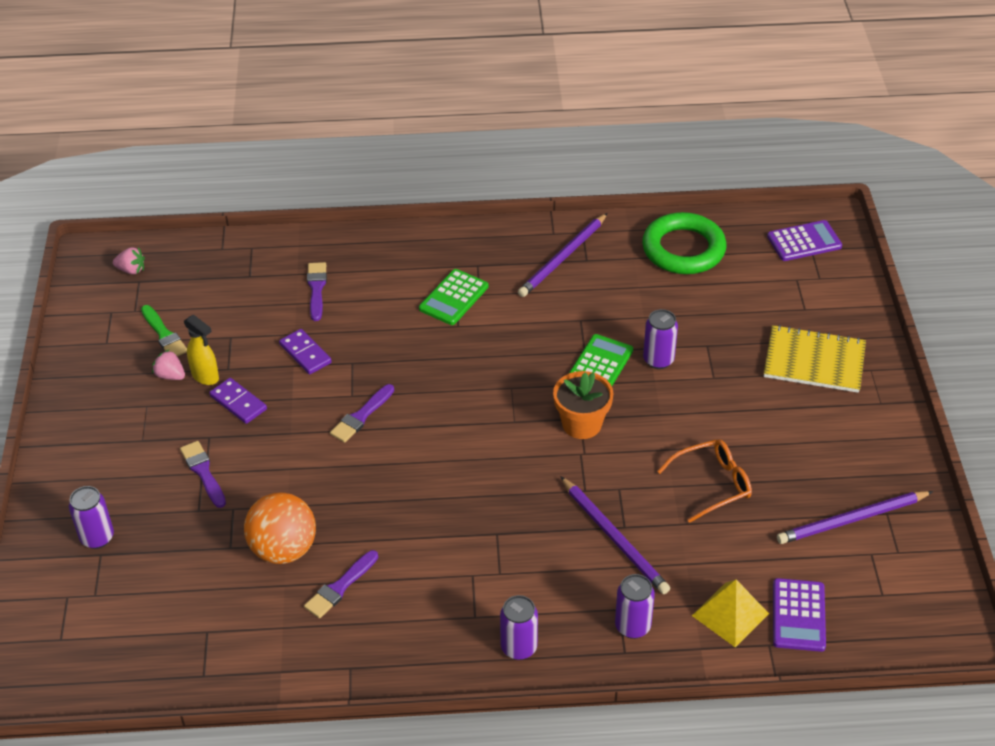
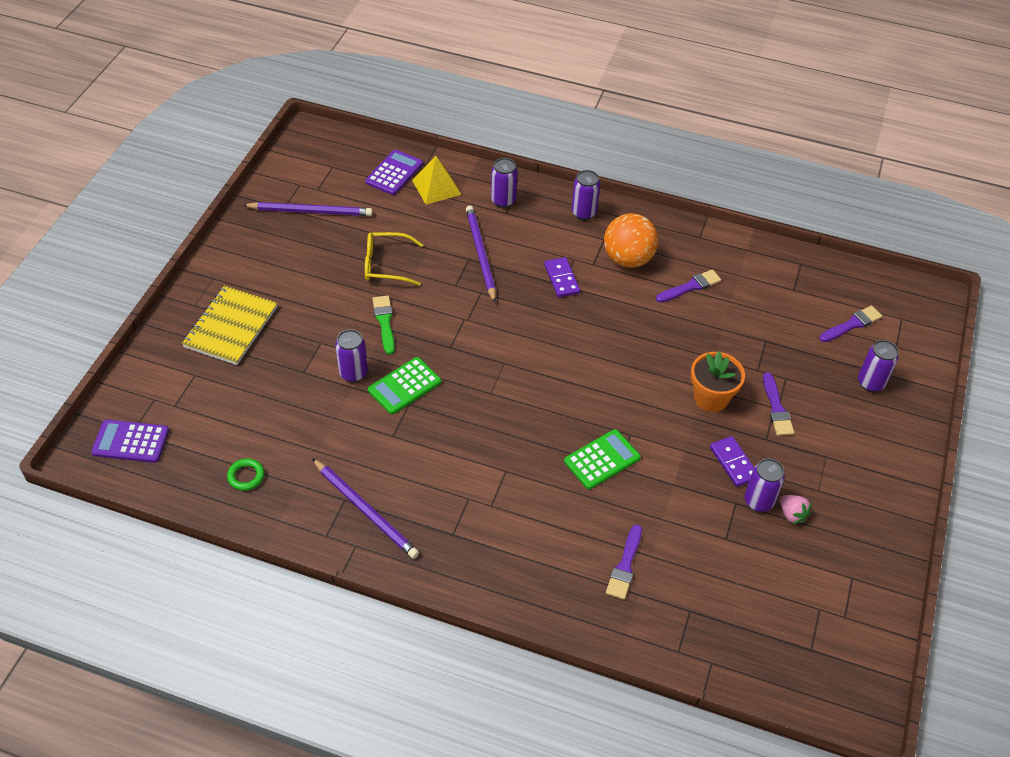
camera: 160 degrees left, 5 degrees up
(131, 270) = (818, 669): pink strawberry -> none
(164, 334) = (792, 566): green brush -> green brush (384, 322)
(205, 376) = (758, 501): yellow spray bottle -> purple can
(283, 549) = (725, 326): orange ball -> orange ball (628, 259)
(305, 353) = (658, 492): purple domino -> purple domino (561, 279)
(361, 416) = (628, 412): purple brush -> purple brush (852, 324)
(454, 298) = (495, 503): green calculator -> green calculator (602, 460)
(563, 258) = (365, 510): purple pencil -> purple pencil turned 75 degrees clockwise
(581, 424) = (452, 341): orange flower pot -> orange flower pot (711, 398)
(683, 249) = (246, 476): green ring -> green ring, size x0.42
(711, 484) = (387, 265): orange glasses -> yellow glasses
(814, 361) = (231, 327): yellow notebook -> yellow notebook turned 75 degrees clockwise

